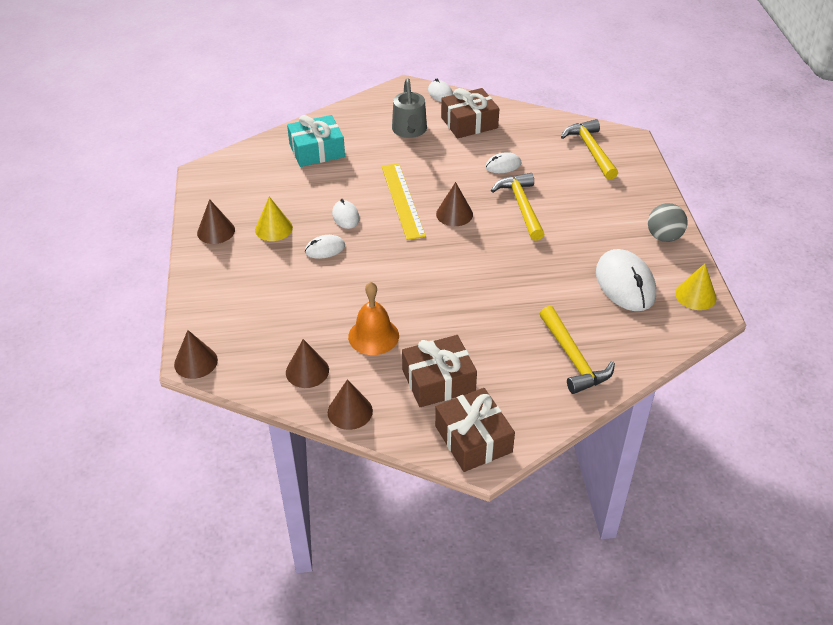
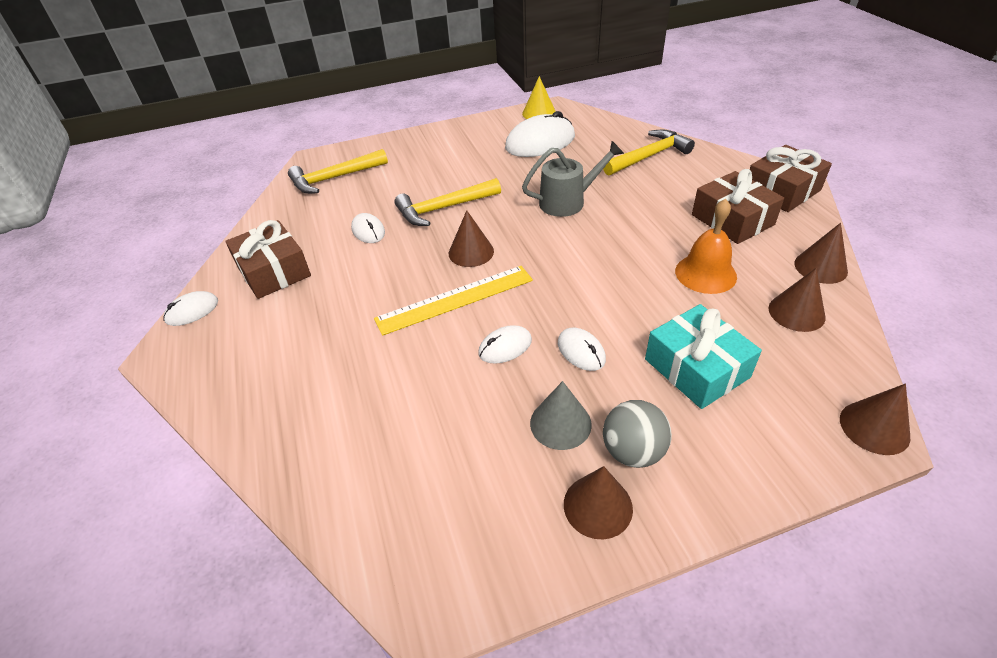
camera: 100 degrees left, 0 degrees up
(273, 228) = (560, 423): yellow cone -> grey cone
(317, 150) = (345, 424): turquoise gift -> turquoise gift (696, 368)
(410, 131) = (291, 324): grey watering can -> grey watering can (568, 201)
(664, 237) = (468, 130): grey ball -> grey ball (633, 451)

